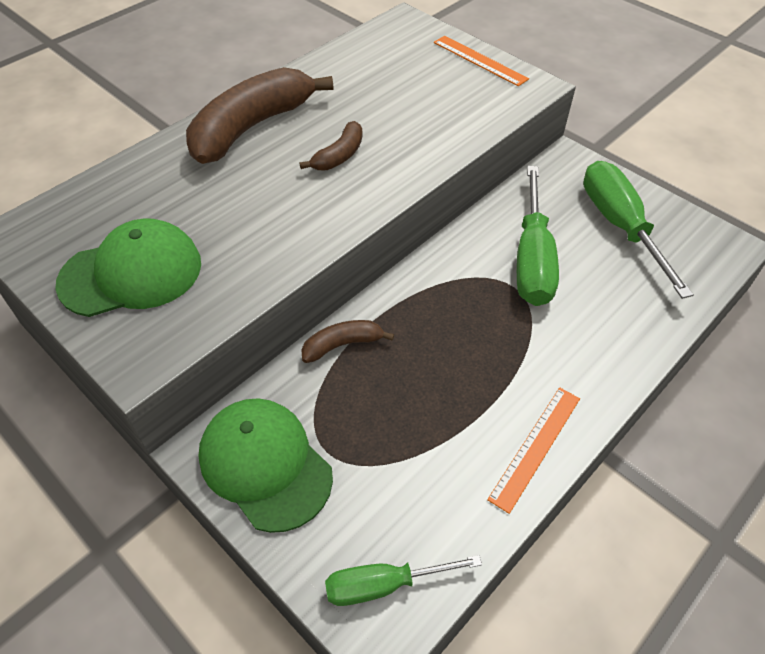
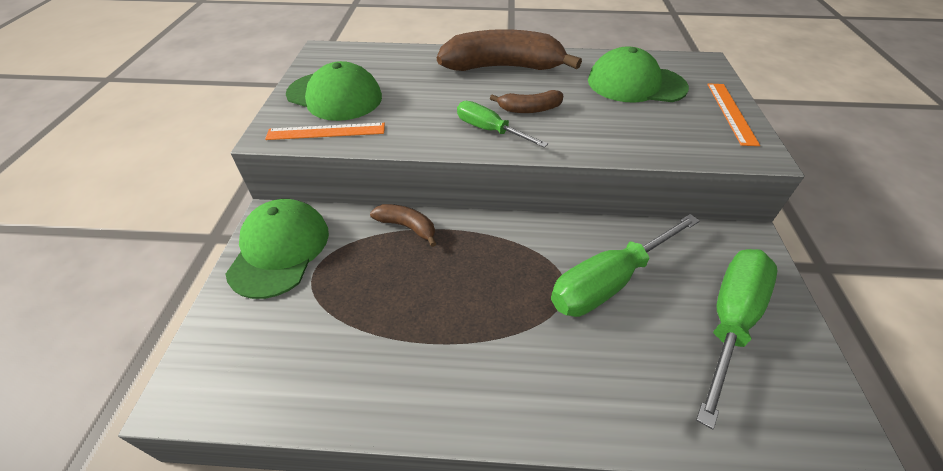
camera: 50 degrees right, 5 degrees down
(382, 585) = (221, 372): green screwdriver -> green screwdriver (489, 130)
(384, 75) = (635, 84): none -> green cap
(535, 447) = (418, 400): orange ruler -> orange ruler (326, 131)

